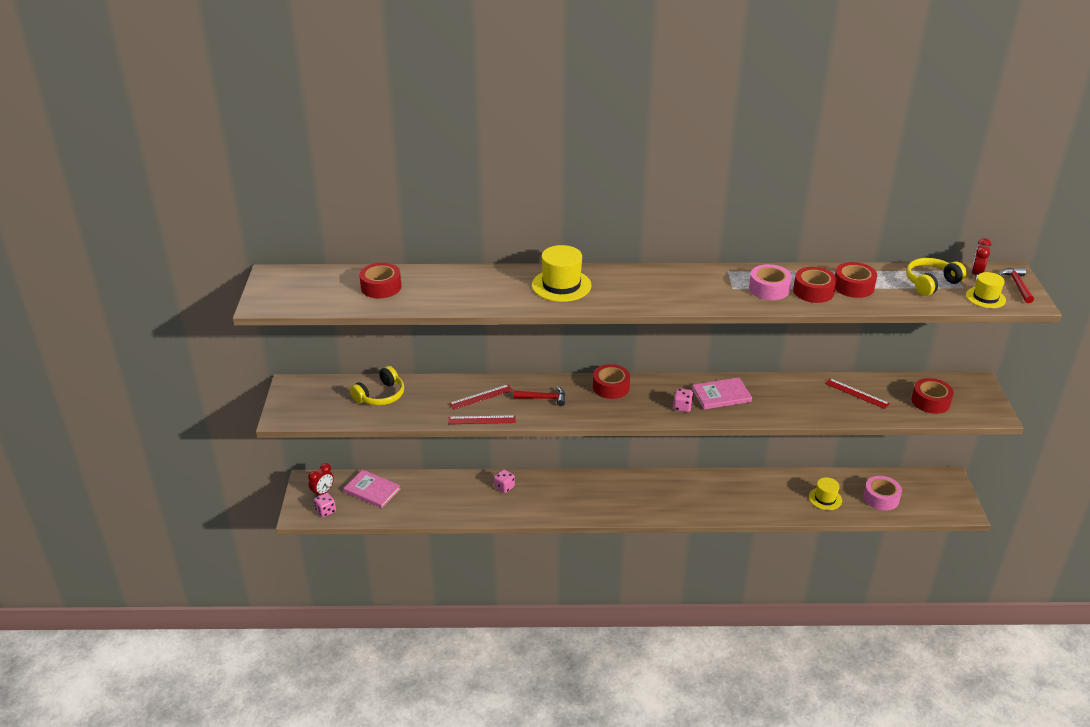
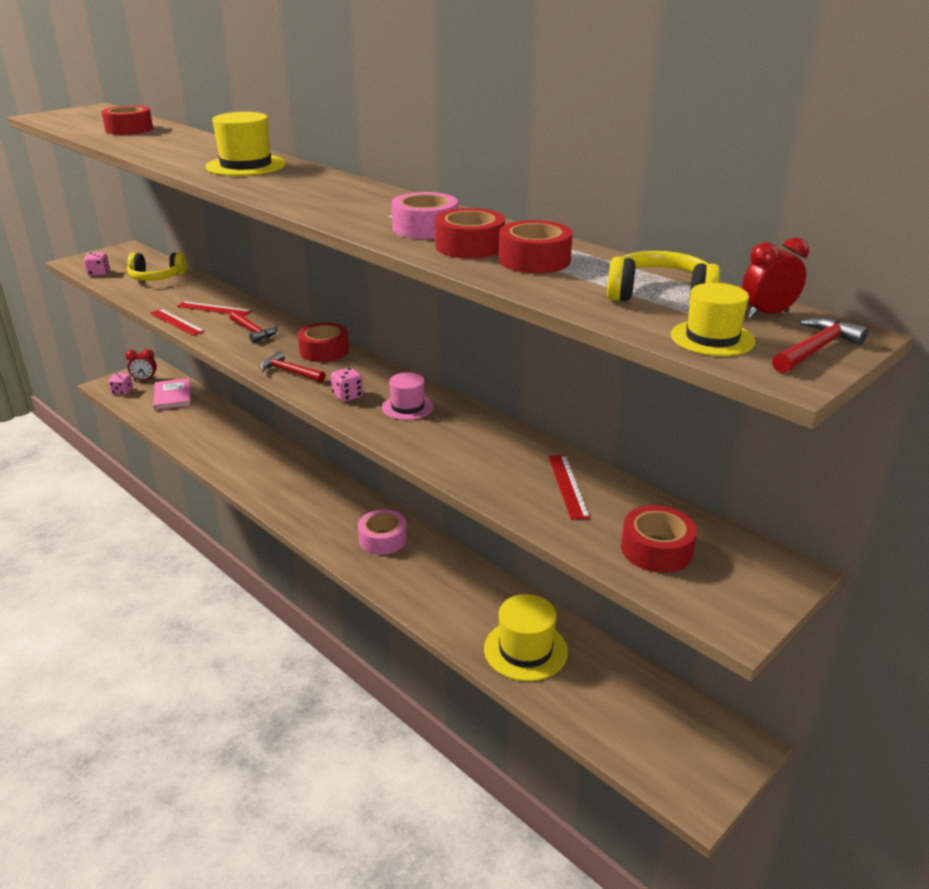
camera: 45 degrees right, 5 degrees down
(504, 487) = (257, 447): pink dice -> pink dice (99, 273)
(623, 411) = (290, 372): none -> red hammer
(721, 395) = (407, 407): pink book -> pink hat
(825, 498) = (525, 650): yellow hat -> yellow hat, size x1.59
(881, 498) = (598, 698): pink tape -> pink tape (383, 539)

